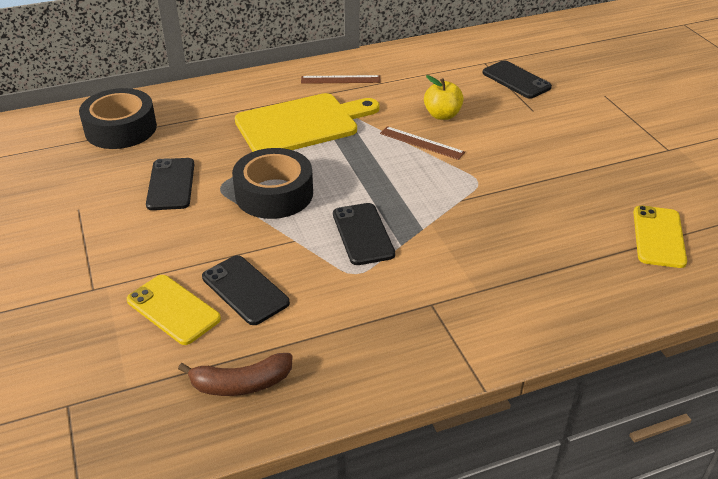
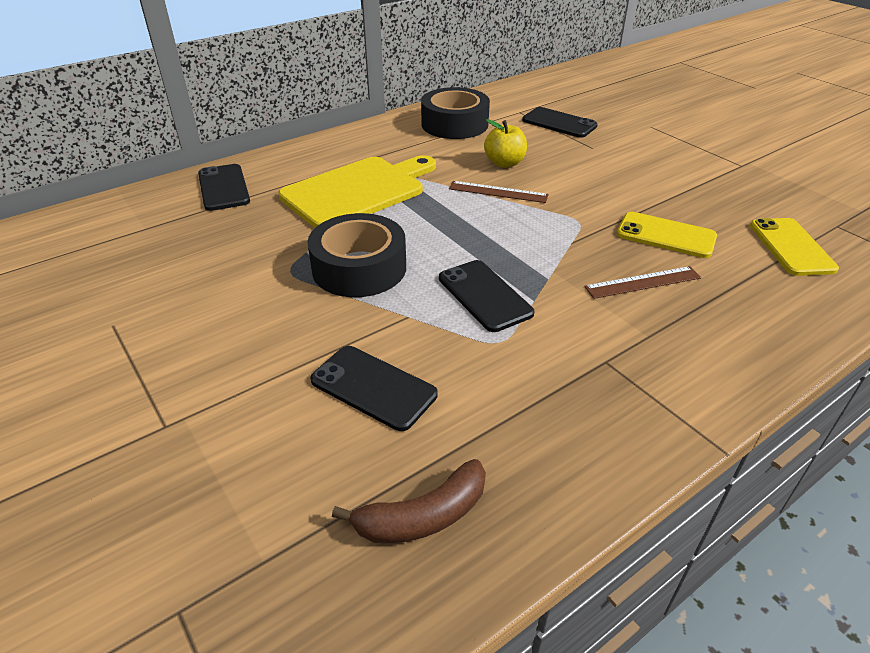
camera: 15 degrees left, 0 degrees up
(121, 129) = (141, 224): black tape -> black tape (454, 124)
(171, 184) = (227, 277): black phone -> black phone (224, 188)
(173, 309) = (288, 431): yellow phone -> yellow phone (666, 235)
(340, 79) = (380, 143): brown ruler -> brown ruler (643, 282)

